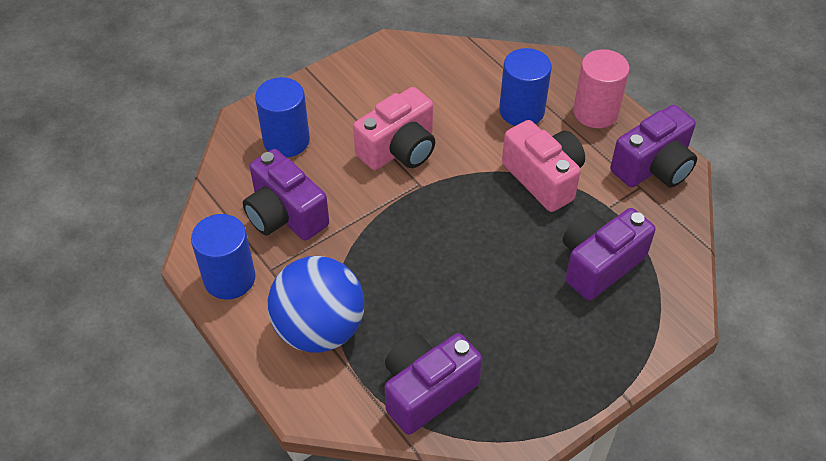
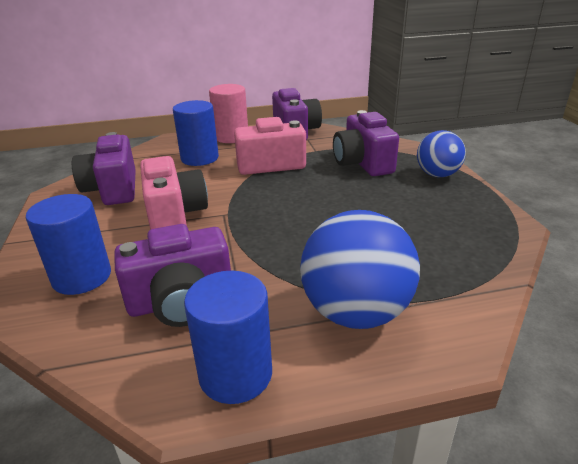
camera: 65 degrees left, 20 degrees down
(427, 391) = (457, 261): purple camera -> purple camera (113, 189)
(611, 346) = (437, 175): none -> blue ball

